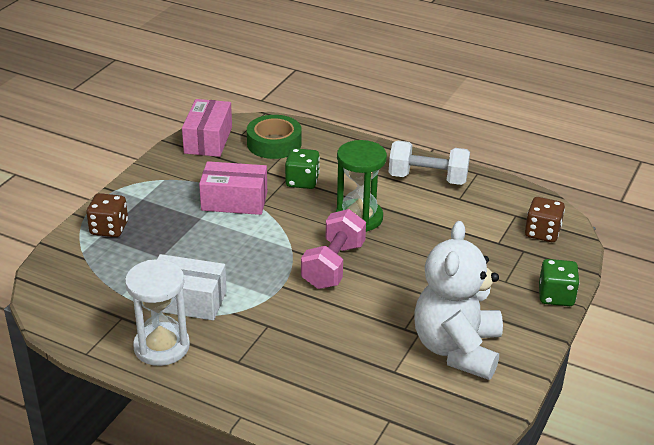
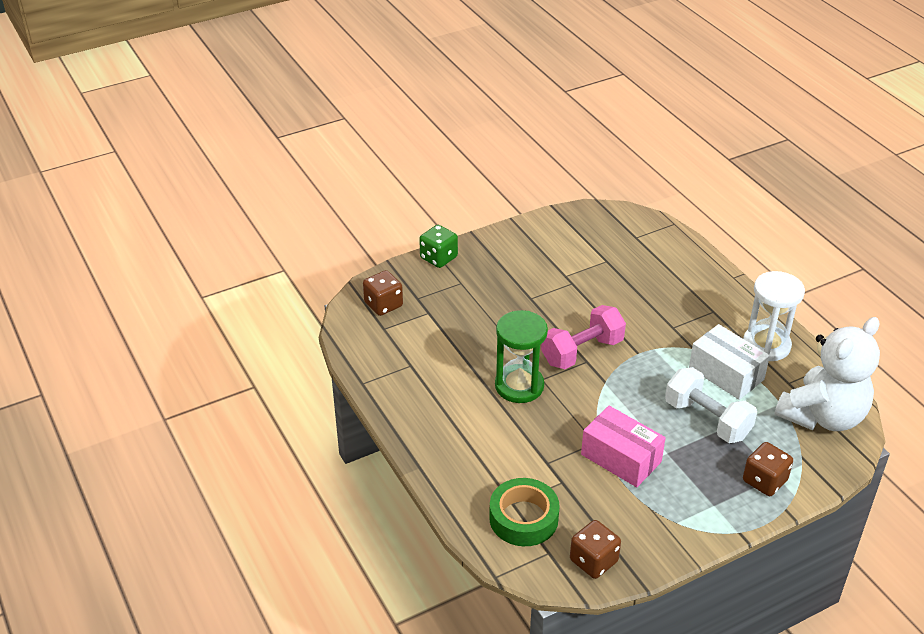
camera: 145 degrees left, 5 degrees up
(208, 140) = (593, 561): pink box -> brown dice
(302, 181) = (536, 451): green dice -> none
(427, 178) = (414, 398): white dumbbell -> white dumbbell (707, 419)
(457, 349) = (549, 256): white teddy bear -> white teddy bear (822, 416)

